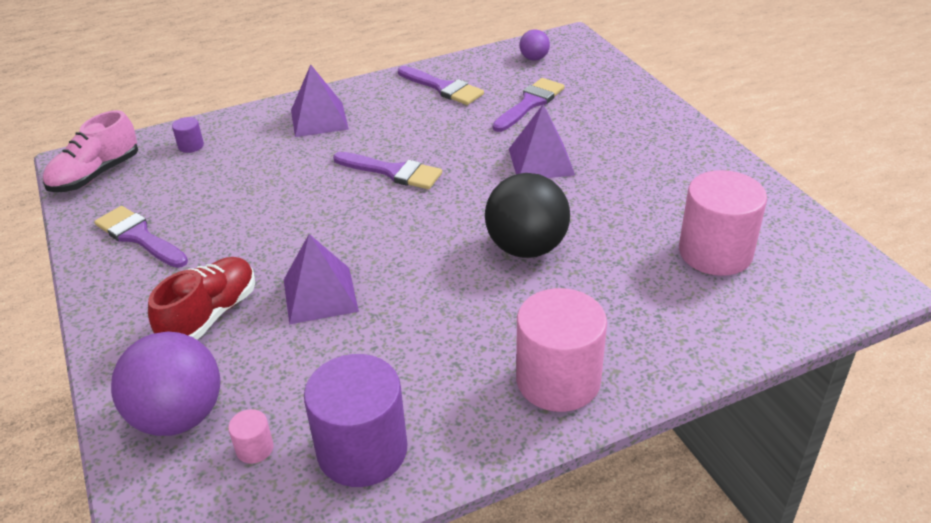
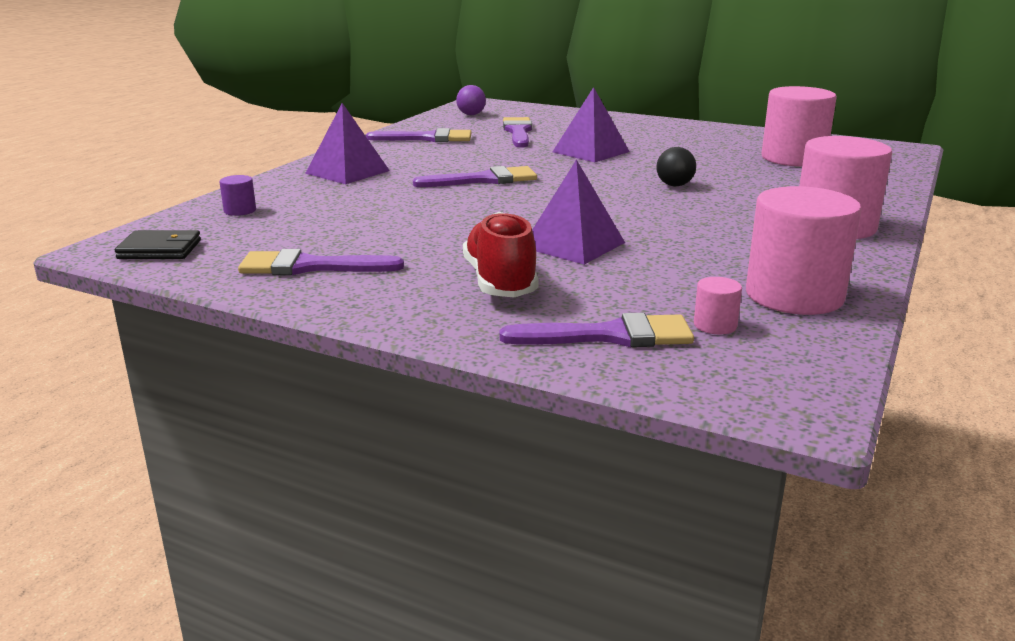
camera: 40 degrees left, 15 degrees down
(96, 175) = (160, 249): pink shoe -> black wallet
(179, 416) = (609, 336): purple ball -> purple brush
(362, 450) = (794, 296): purple cylinder -> pink cylinder
(526, 248) = (674, 185): black ball -> black ball, size x0.49

